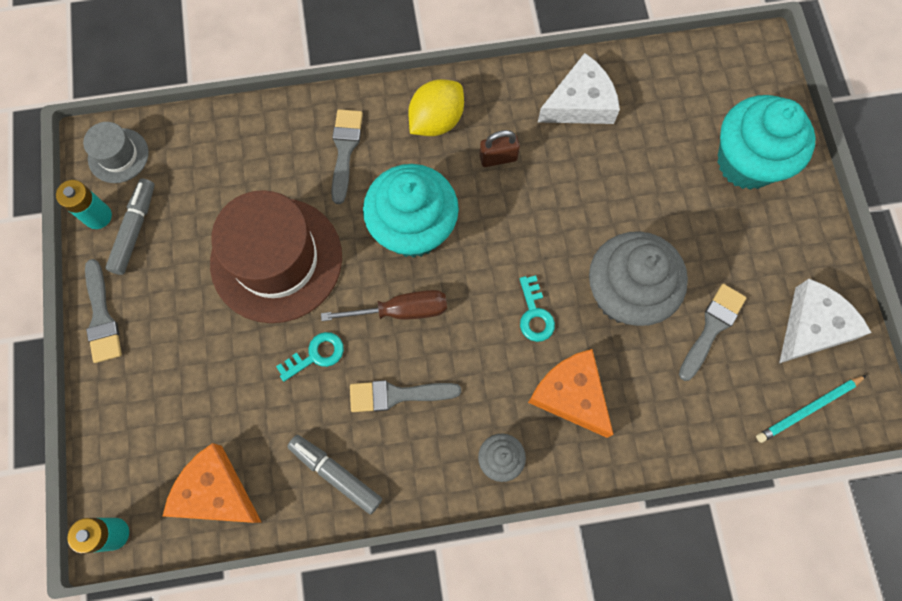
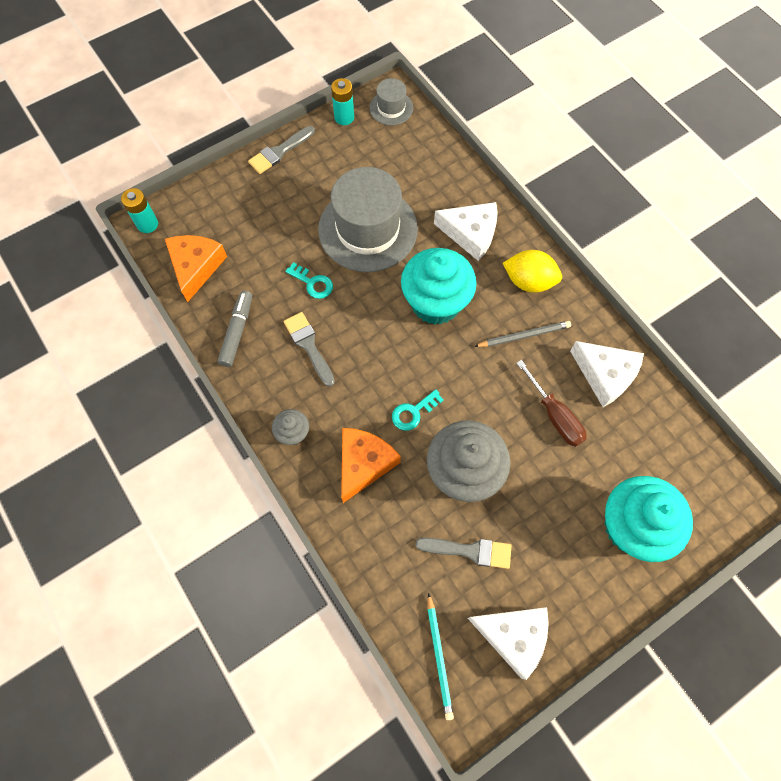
camera: 65 degrees right, 5 degrees down
(135, 229) = (346, 141): grey marker -> none
(276, 259) = (368, 229): brown hat -> grey hat
(345, 150) = (471, 234): grey brush -> white cheese
(400, 311) = (370, 321): brown screwdriver -> brown screwdriver (554, 415)
(498, 158) = (524, 335): brown padlock -> grey pencil
(808, 409) = (439, 657): turquoise pencil -> turquoise pencil turned 135 degrees counterclockwise

